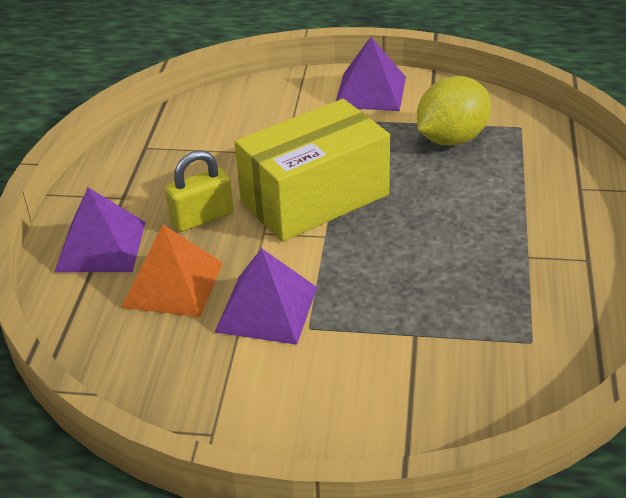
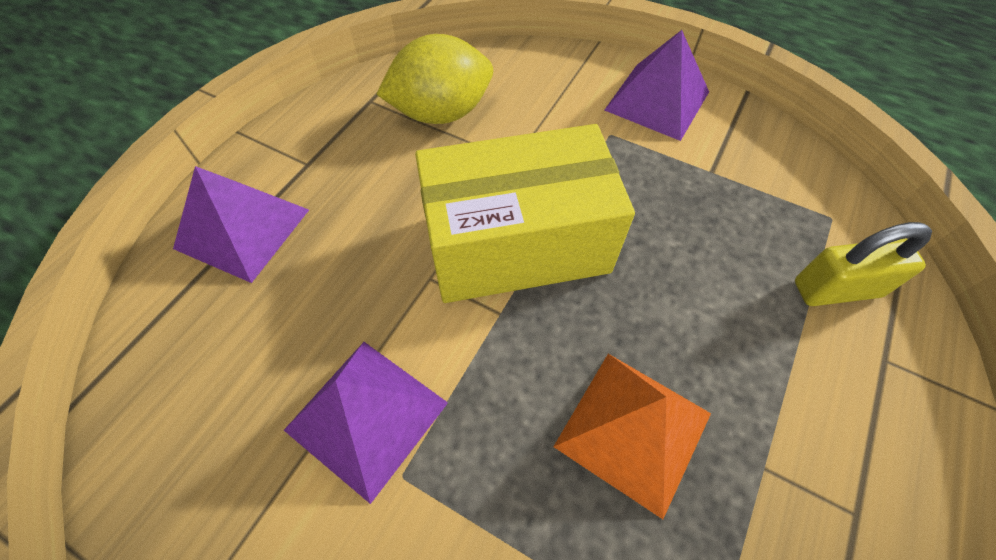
camera: 20 degrees right, 20 degrees up
(172, 284) = (282, 323): orange pyramid -> orange pyramid (633, 430)
(202, 218) = (372, 227): yellow padlock -> yellow padlock (836, 289)
(451, 139) = (730, 207): yellow lemon -> yellow lemon (441, 113)

